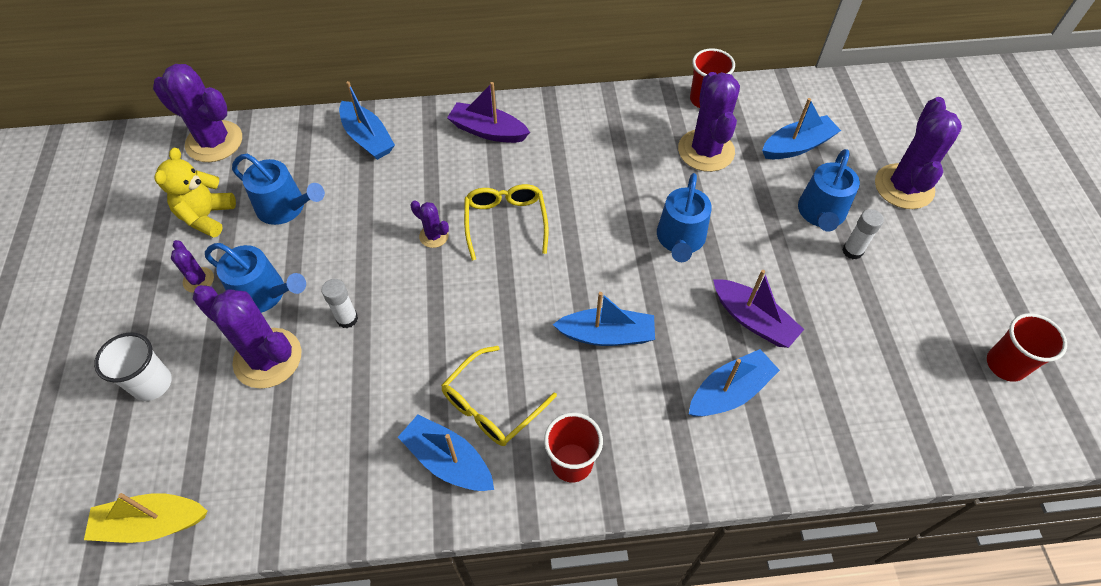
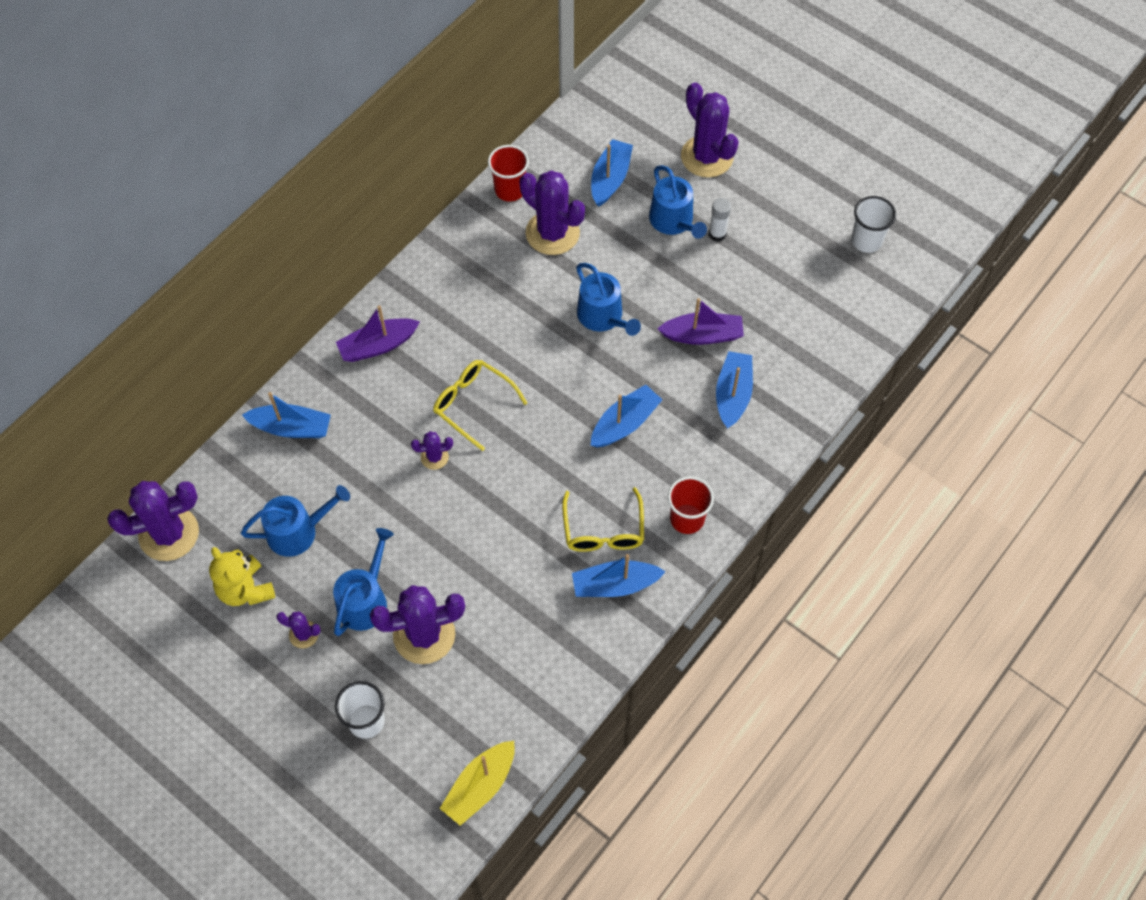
camera: 45 degrees left, 5 degrees up
(264, 294) = (365, 600): blue watering can -> blue watering can turned 45 degrees counterclockwise
(347, 319) = (445, 563): white glue stick -> none
(1005, 365) = (866, 241): red cup -> white cup

